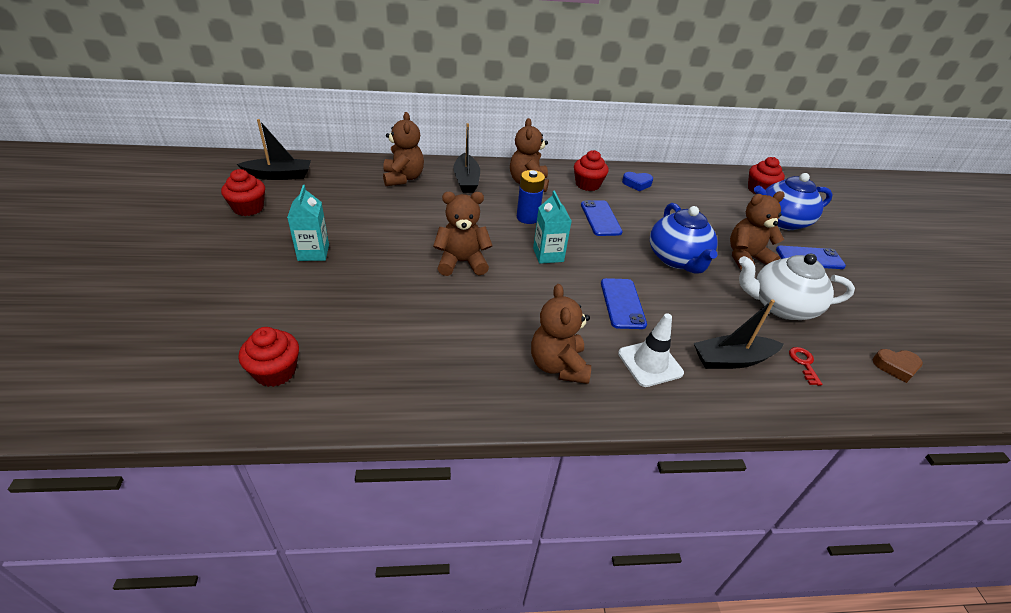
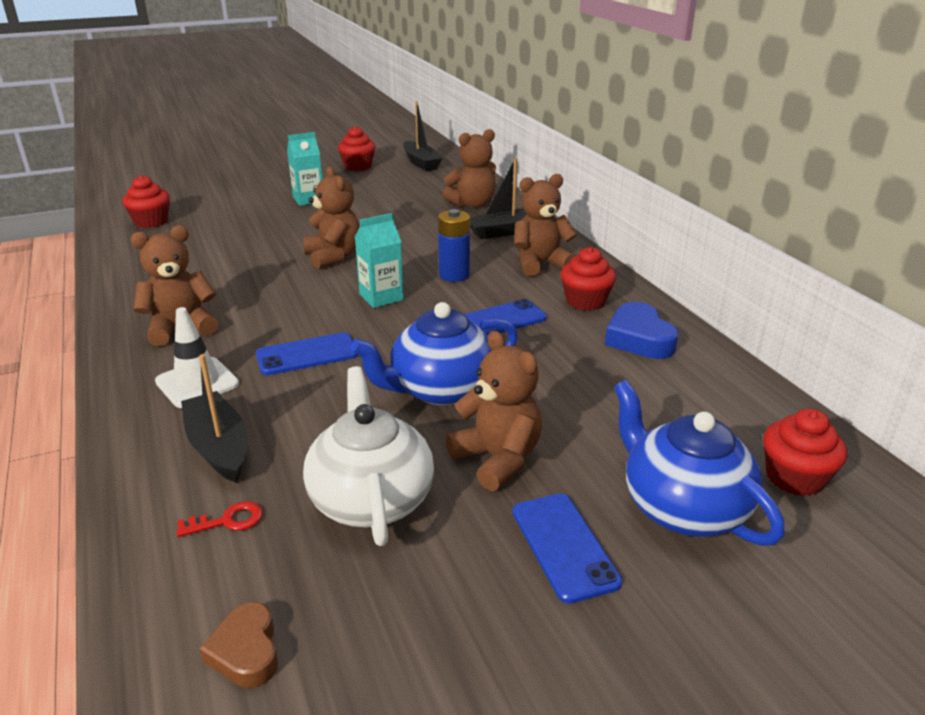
camera: 75 degrees right, 10 degrees down
(637, 184) = (639, 339): blue heart -> blue heart, size x1.53

